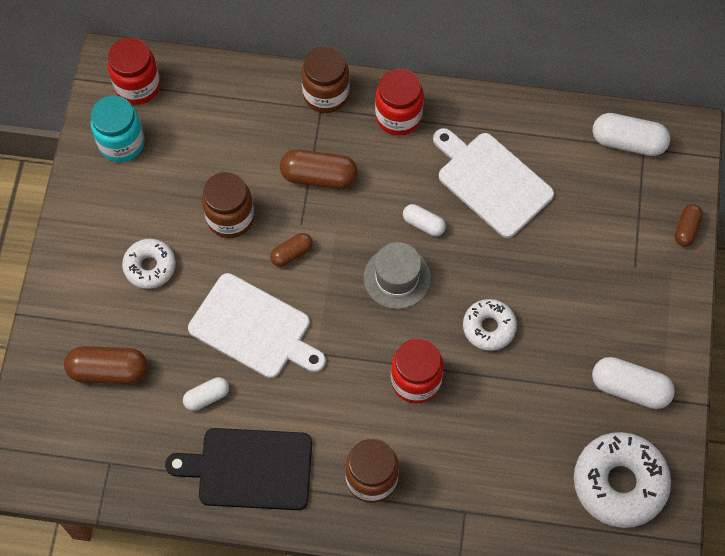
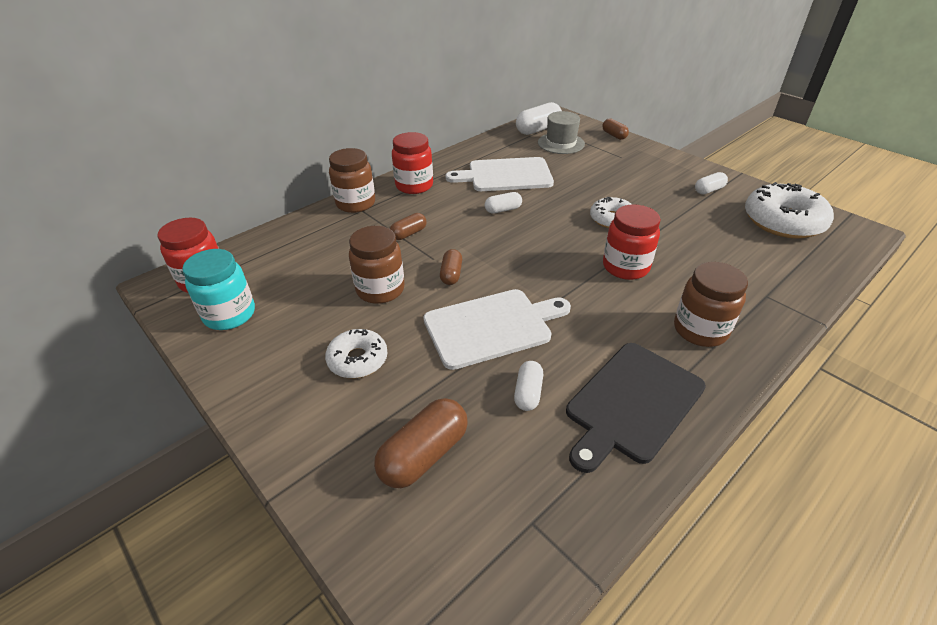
camera: 50 degrees left, 25 degrees down
(319, 177) = (409, 233): brown capsule -> brown capsule, size x0.59
(397, 278) = (530, 237): grey hat -> grey hat (561, 143)
(630, 388) = (709, 190): white capsule -> white capsule, size x0.59

